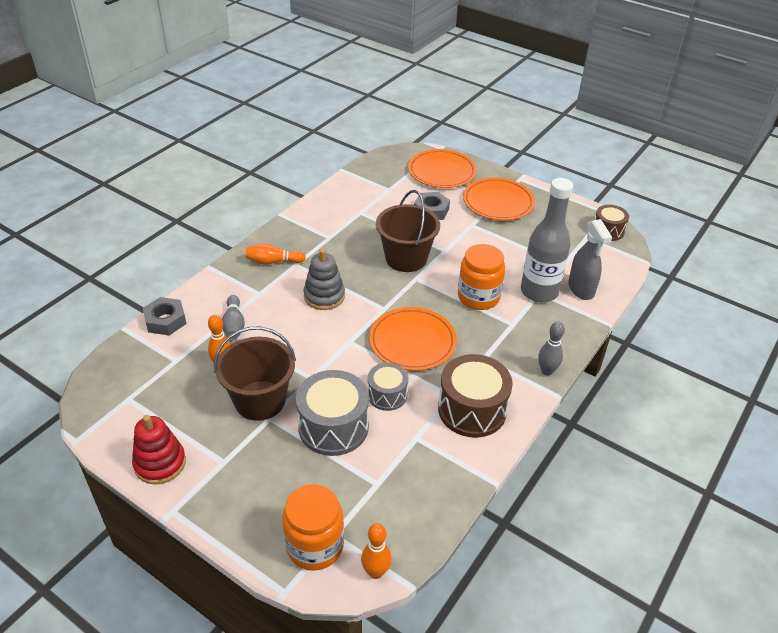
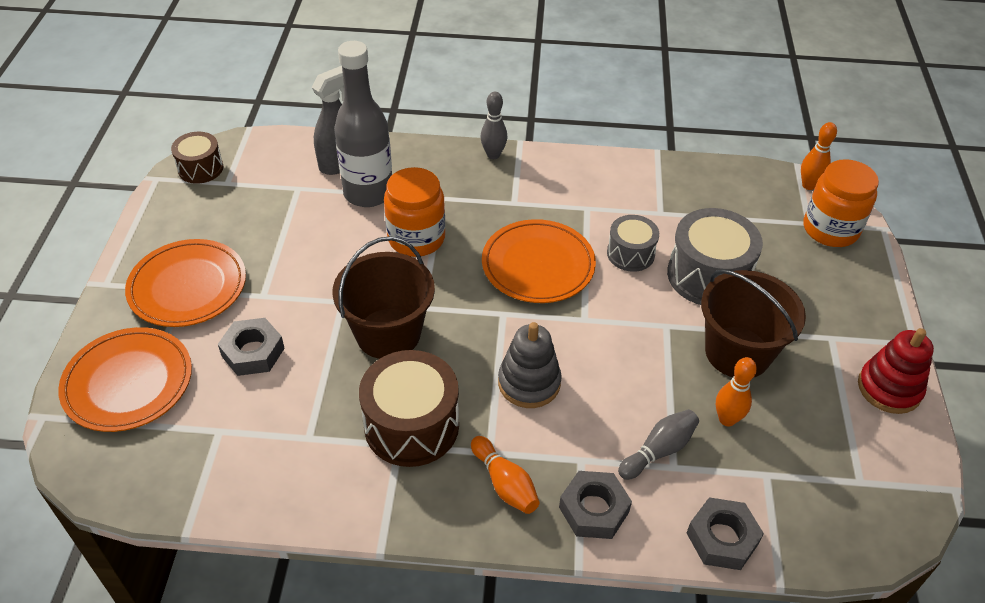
camera: 120 degrees left, 5 degrees up
(228, 284) = (594, 509): none -> grey nut
(472, 410) = (591, 188): brown drum -> brown drum (411, 425)

